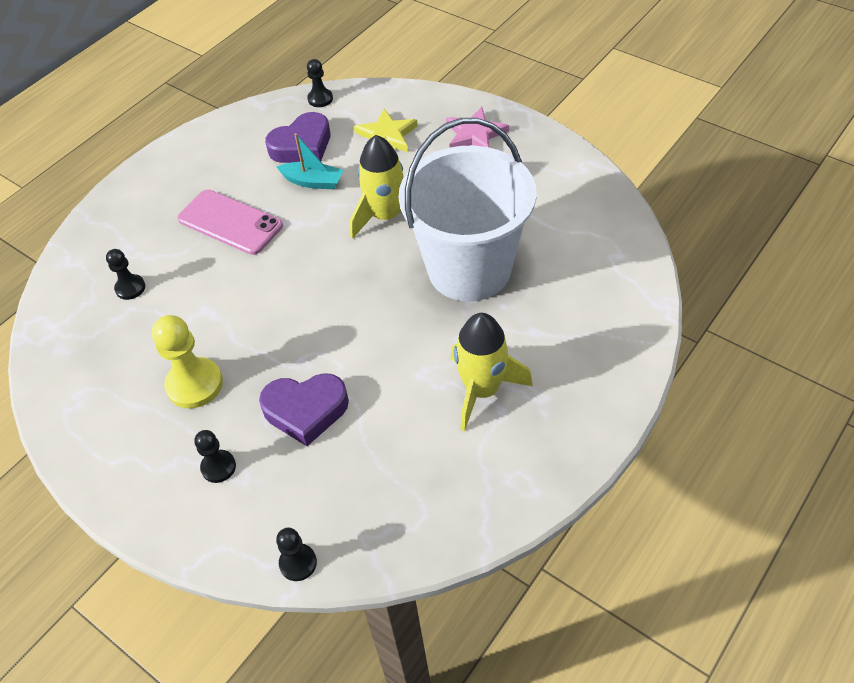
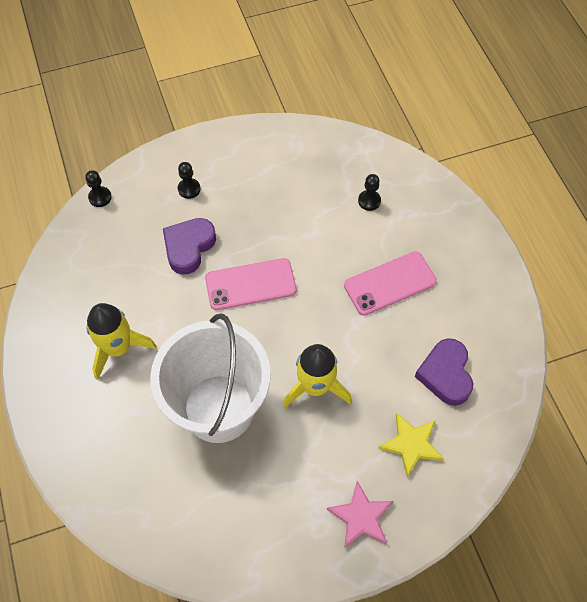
camera: 120 degrees right, 10 degrees up
(194, 384) = (257, 202): yellow pawn -> none
(313, 182) = (394, 359): turquoise boat -> none
(313, 325) = (250, 284): none -> pink phone
(320, 99) = (501, 422): black pawn -> none

